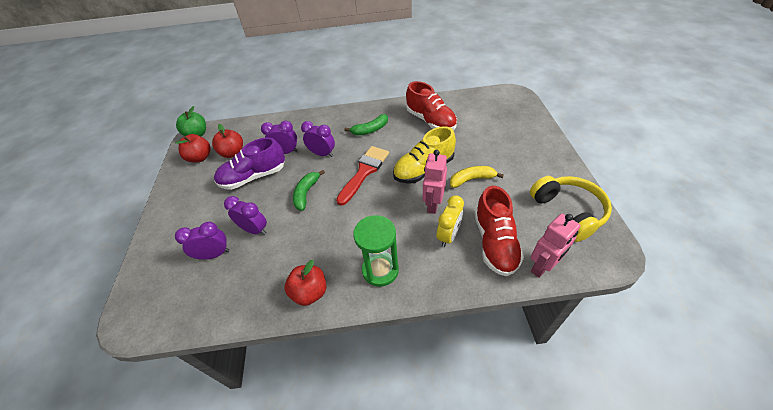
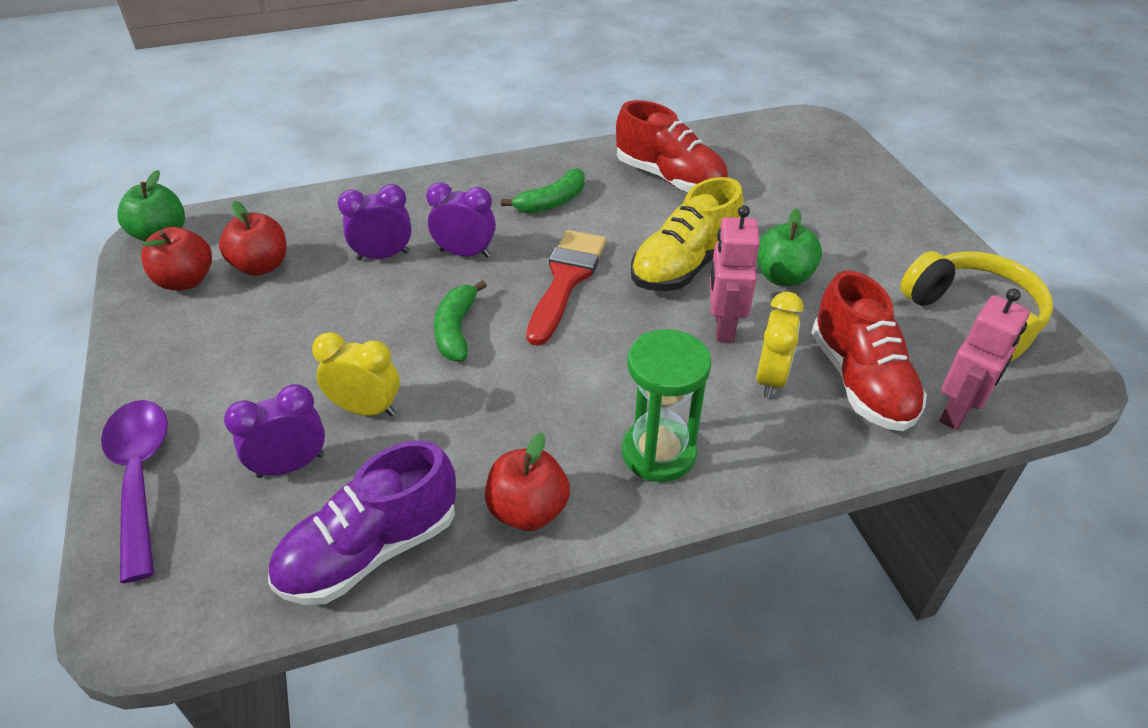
camera: 15 degrees left, 5 degrees down
(152, 252) = (140, 477): none -> purple spoon
(254, 177) = (327, 308): purple shoe -> purple shoe (370, 550)
(254, 230) = (366, 409): purple clock -> yellow clock
(471, 179) = (783, 276): yellow banana -> green apple

